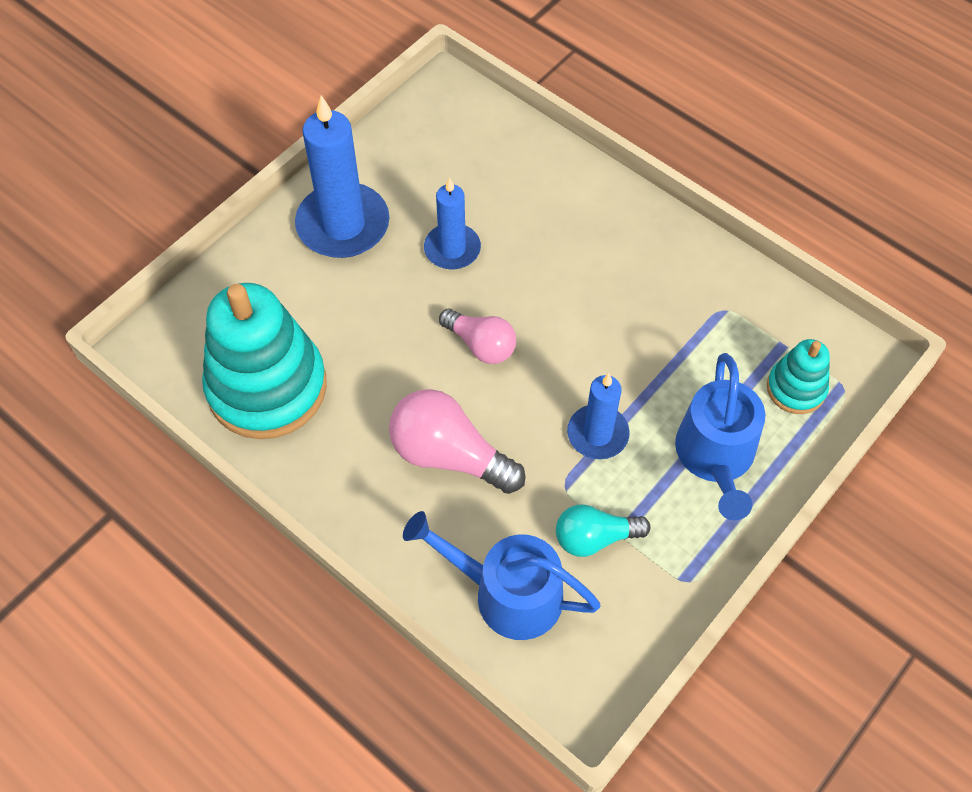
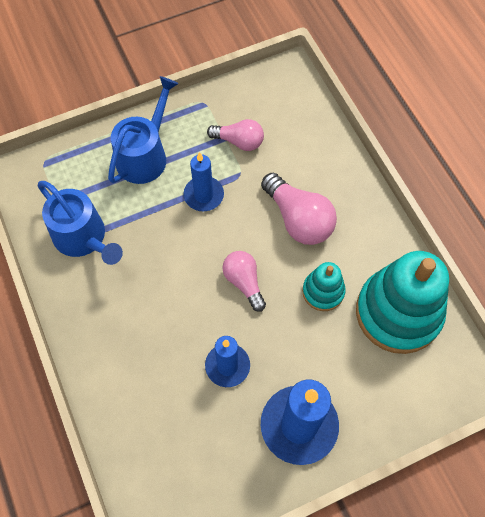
camera: 155 degrees left, 5 degrees up
(507, 593) = (301, 133): blue watering can -> blue watering can (83, 238)
(594, 537) = (239, 141): turquoise light bulb -> pink light bulb
(796, 388) = (71, 173): turquoise stacking toy -> turquoise stacking toy (323, 291)

